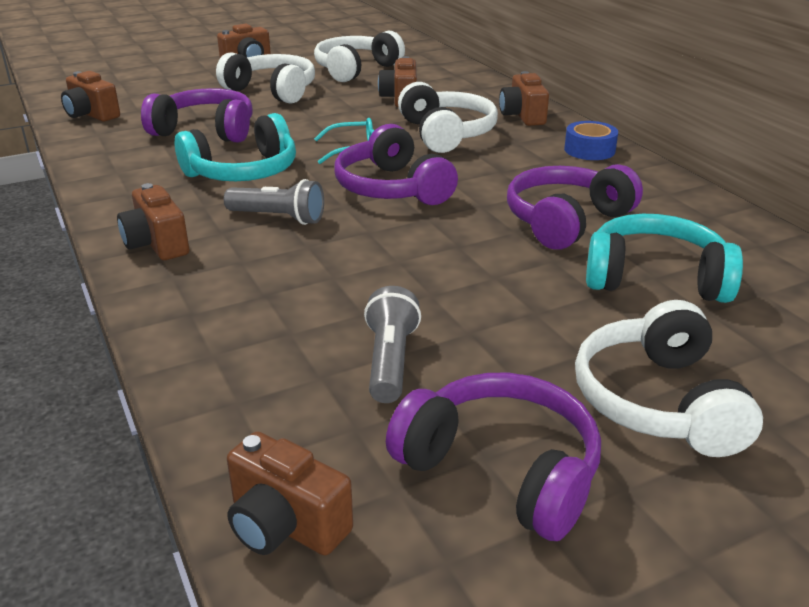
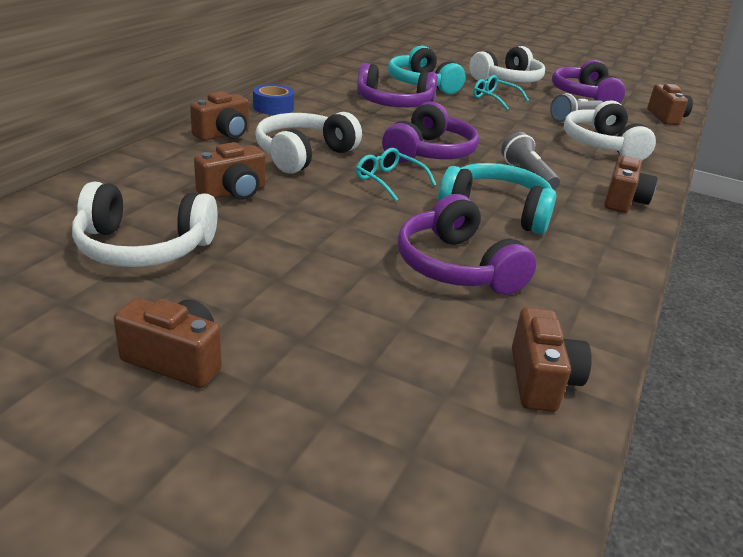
camera: 130 degrees left, 0 degrees up
(272, 91) = (291, 277): white headphones -> white headphones (602, 145)
(546, 322) = (494, 98): none -> turquoise glasses

